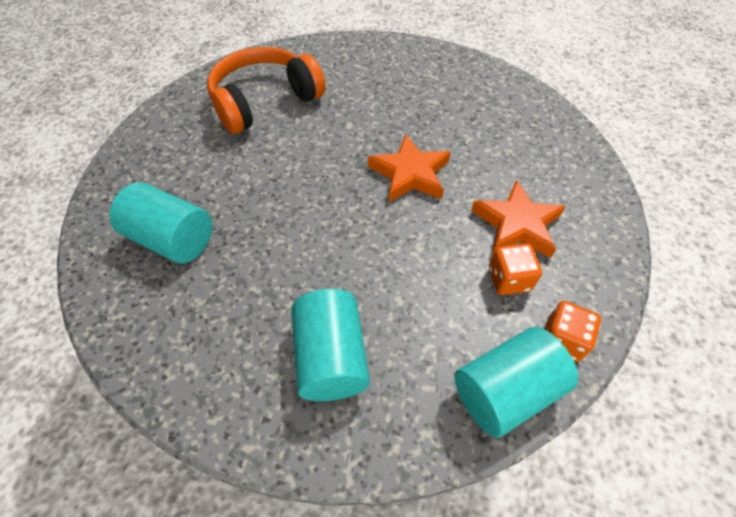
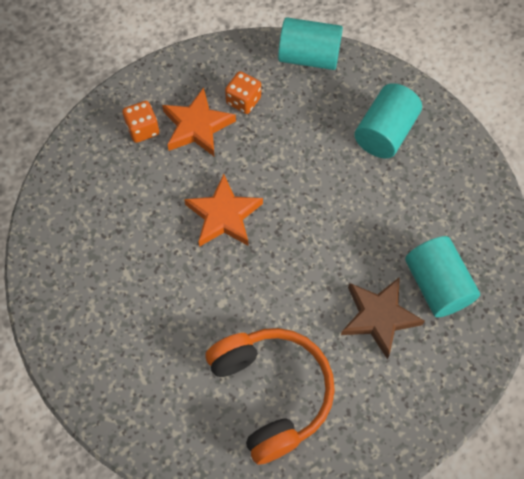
camera: 140 degrees left, 10 degrees up
(214, 185) = (379, 317): none -> brown star
(264, 101) = (271, 393): orange headphones -> orange headphones turned 120 degrees counterclockwise
(562, 340) = (253, 55): orange dice -> orange dice (143, 129)

